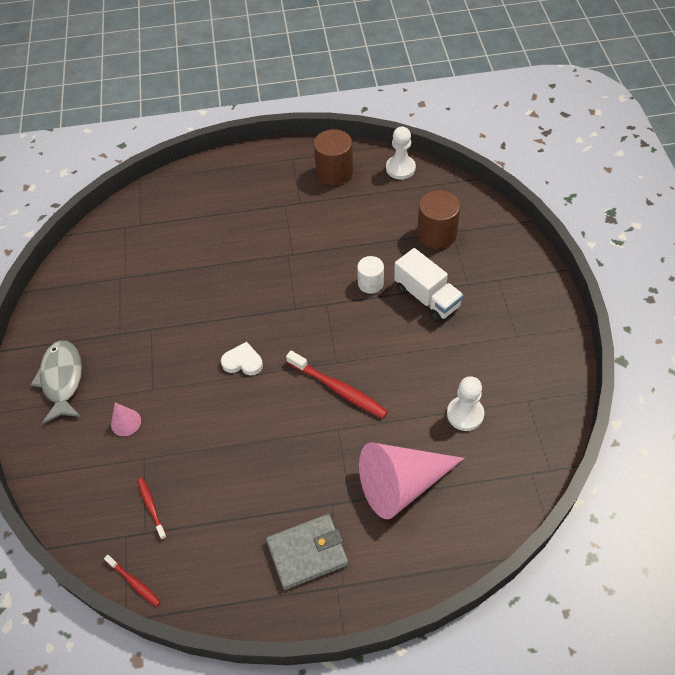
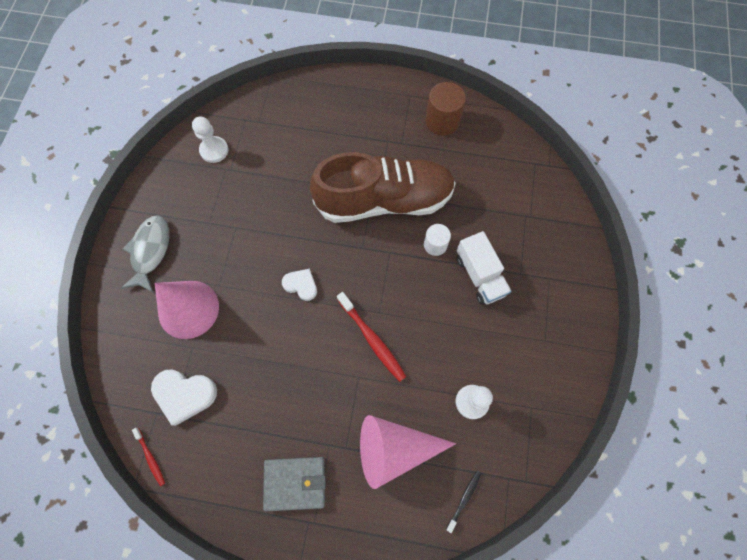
camera: 15 degrees right, 15 degrees up
(126, 422) = (188, 309): pink cone -> pink cone, size x2.31
(151, 507) = (184, 395): red toothbrush -> white heart
(302, 259) = (384, 200): none -> brown shoe
(400, 168) = (502, 136): white pawn -> white pawn (214, 150)
(436, 234) = (511, 214): brown cylinder -> none
(493, 507) = (464, 499): none -> black toothbrush

